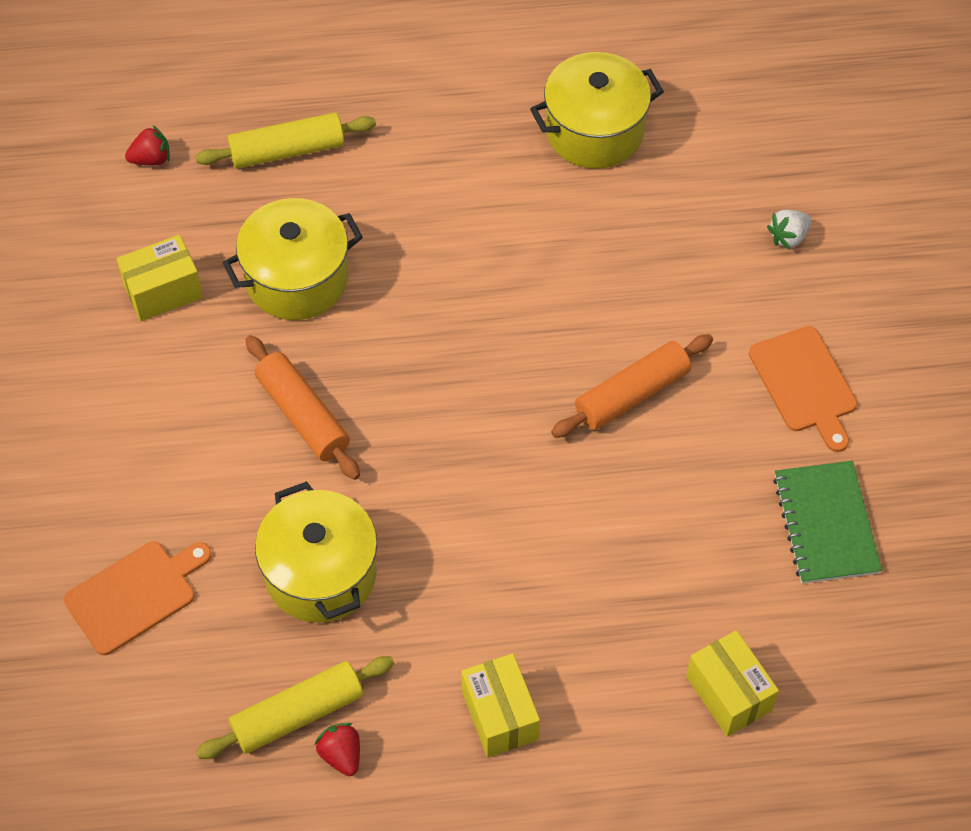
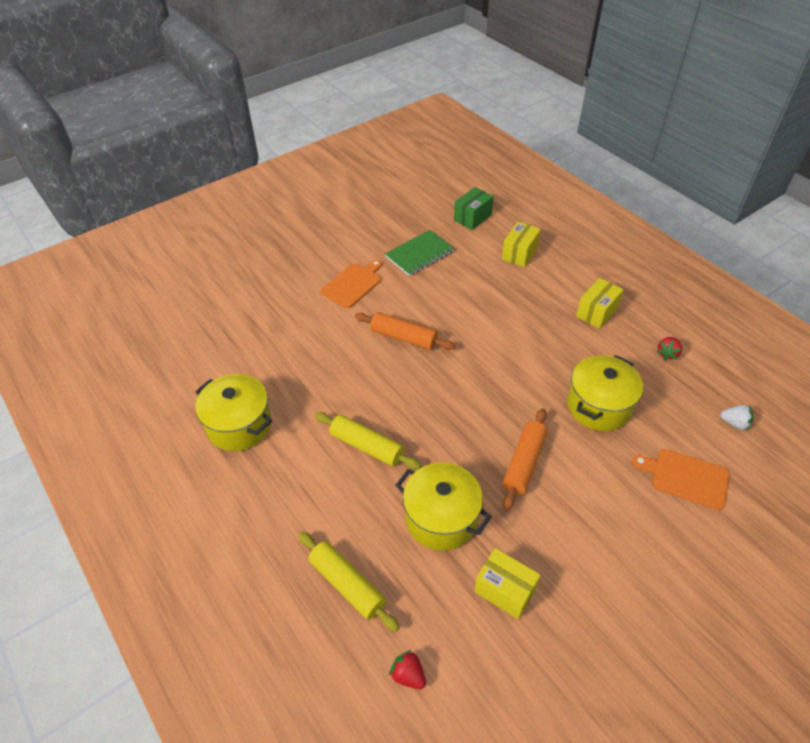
camera: 120 degrees left, 10 degrees down
(297, 714) = (668, 378): yellow rolling pin -> yellow rolling pin (367, 446)
(788, 237) = (269, 319): white strawberry -> white strawberry (734, 423)
(887, 679) = (472, 218): none -> green box

